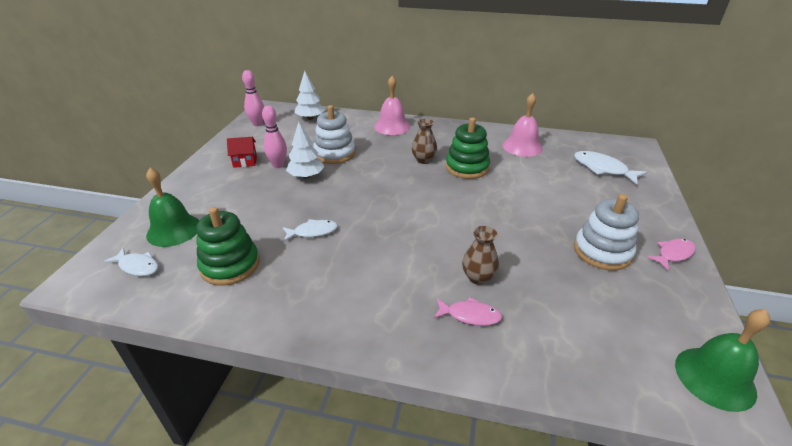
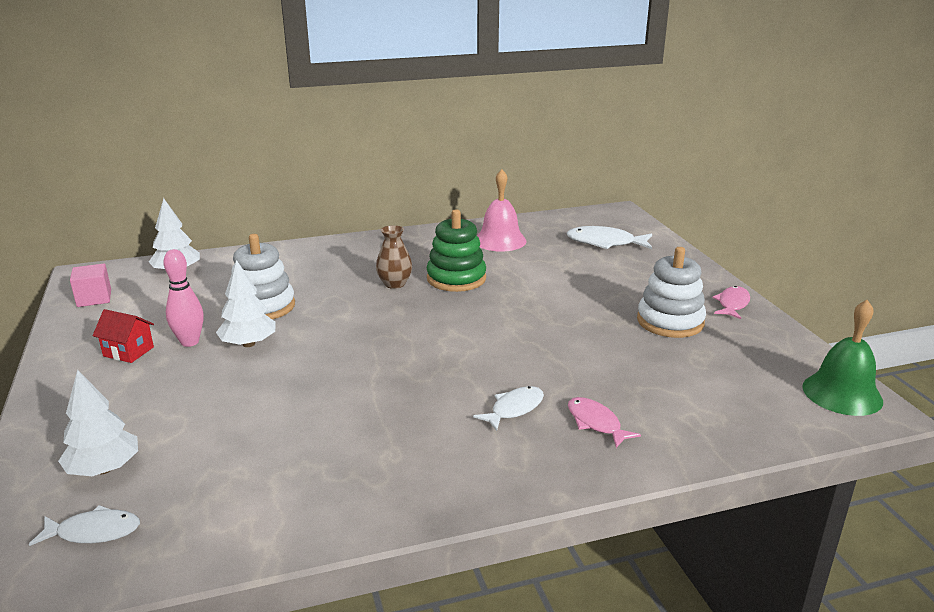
camera: 30 degrees left, 10 degrees down
(174, 230) = (104, 469): green bell -> white tree
(230, 265) = (247, 479): green stacking toy -> none
(245, 161) = (128, 351): red house -> red house turned 60 degrees clockwise
(257, 124) = (94, 298): pink bowling pin -> pink cube
(312, 232) = (327, 404): white fish -> white fish (514, 409)
(392, 126) = (313, 255): pink bell -> none
(470, 315) = (596, 423): pink fish -> pink fish turned 105 degrees counterclockwise
(478, 277) = (572, 385): brown vase -> none

